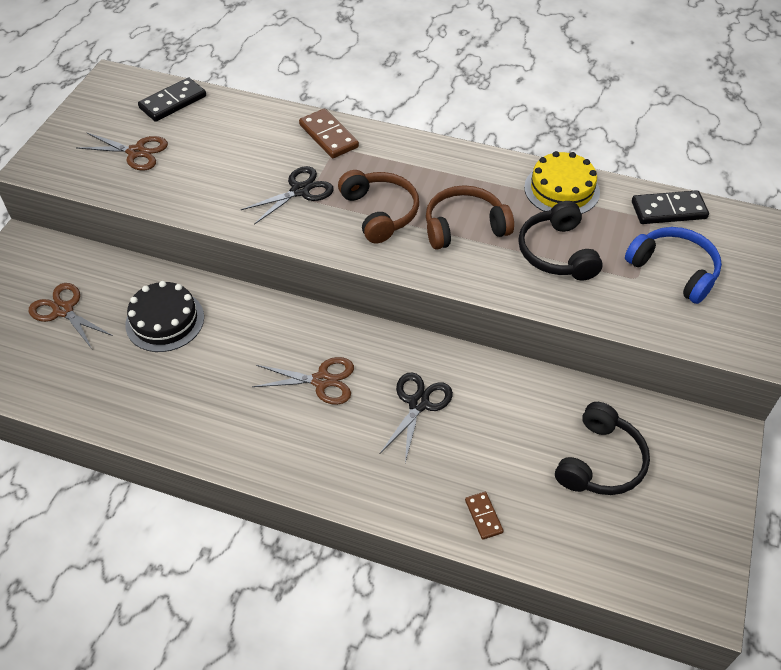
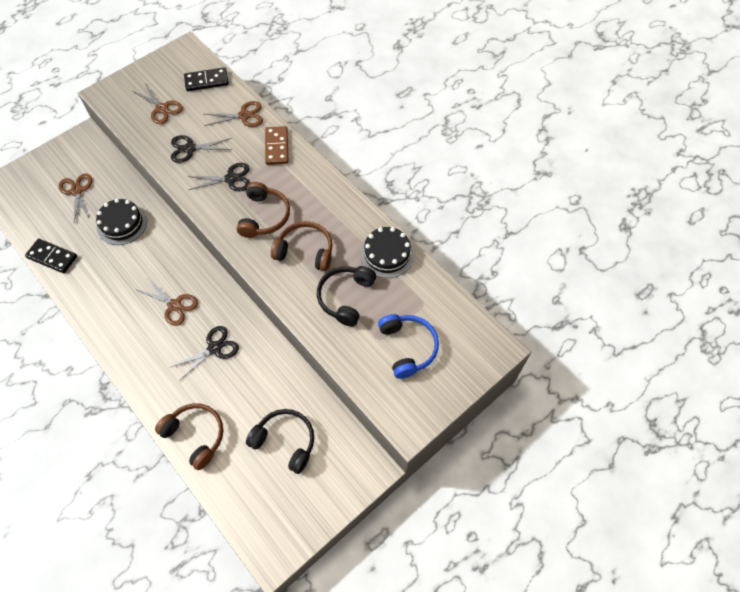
camera: 30 degrees right, 10 degrees up
(215, 180) = (190, 149): none -> black scissors
(256, 120) = (244, 116): none -> brown scissors
(483, 516) = (195, 435): brown domino -> brown headphones
(561, 189) = (387, 254): yellow cake -> black cake
(600, 461) = (285, 441): black headphones -> black headphones turned 120 degrees counterclockwise
(668, 210) = (443, 303): black domino -> black domino (52, 257)

